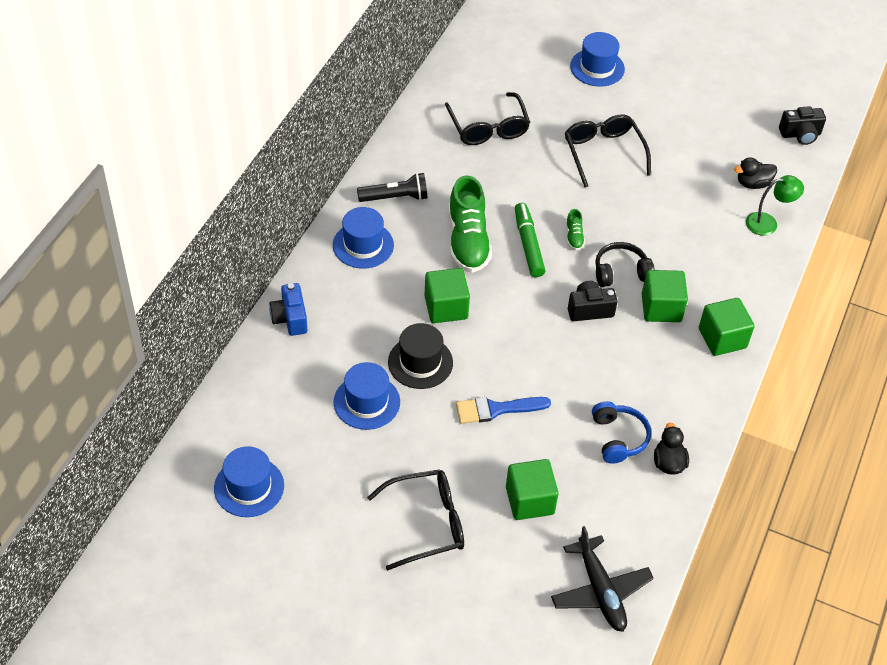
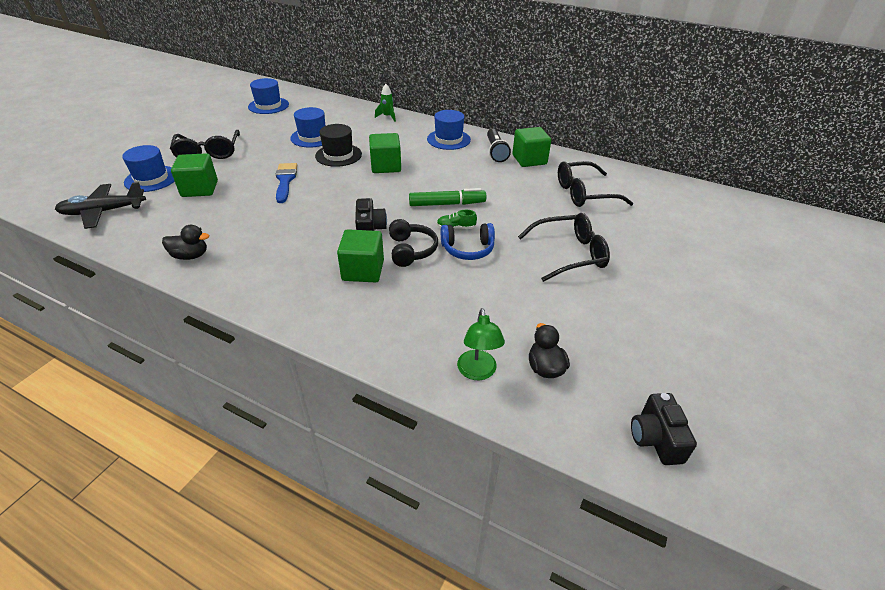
camera: 95 degrees right, 10 degrees down
(290, 318) = (387, 117): blue camera -> green rocket
(468, 241) = (451, 178): green shoe -> none
(597, 67) = (700, 261): blue hat -> blue hat (151, 179)
(618, 438) = (230, 232): blue headphones -> blue headphones (468, 249)
(722, 338) = (314, 307): green cube -> green cube (529, 160)

